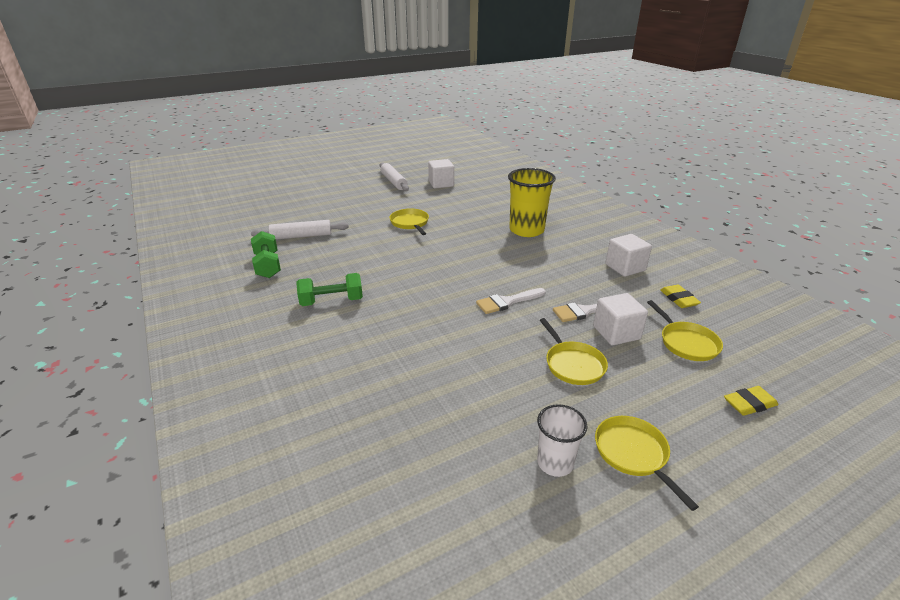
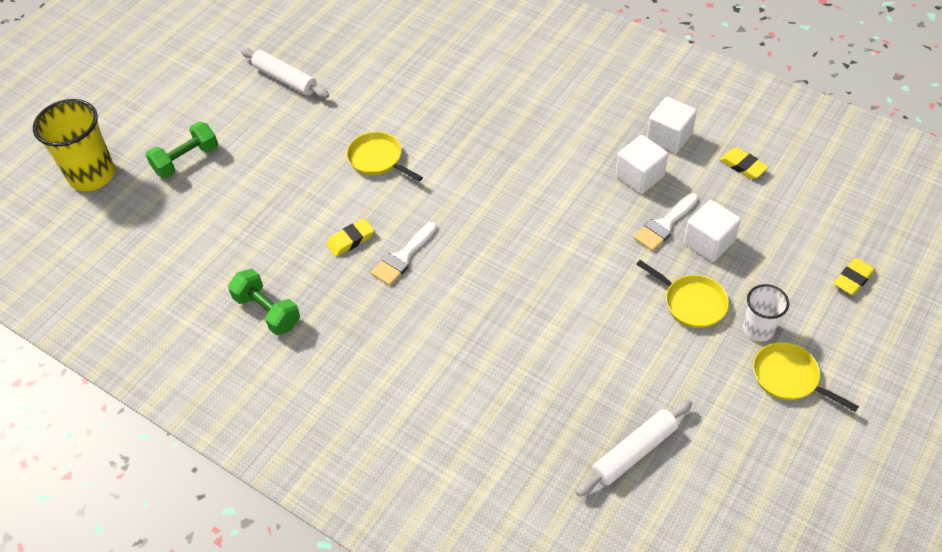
camera: 25 degrees left, 20 degrees up
(301, 236) = (259, 243): white rolling pin -> white rolling pin (634, 452)
(332, 301) = (396, 331): green dumbbell -> green dumbbell (186, 160)
(354, 251) = (350, 240): none -> yellow eraser
(441, 184) = (355, 58): white cube -> white cube (639, 176)
(507, 302) = (581, 246): white brush -> white brush (403, 257)
(526, 230) = (527, 114): yellow cup -> yellow cup (92, 175)
(555, 463) = (735, 417): white cup -> white cup (758, 329)
(686, 343) = (775, 227): yellow pan -> none

